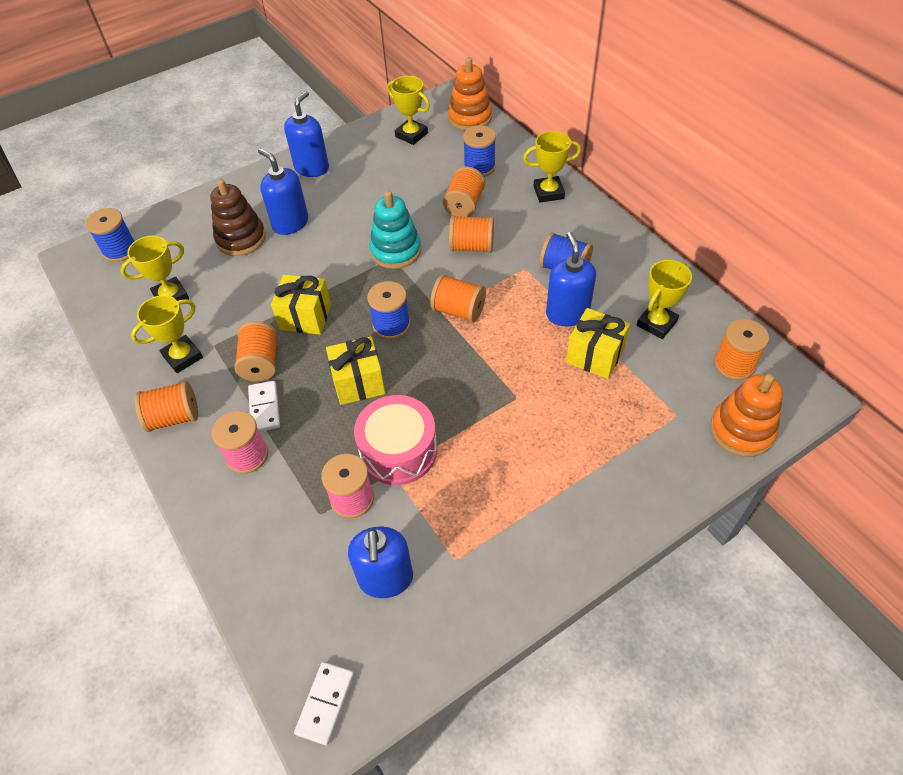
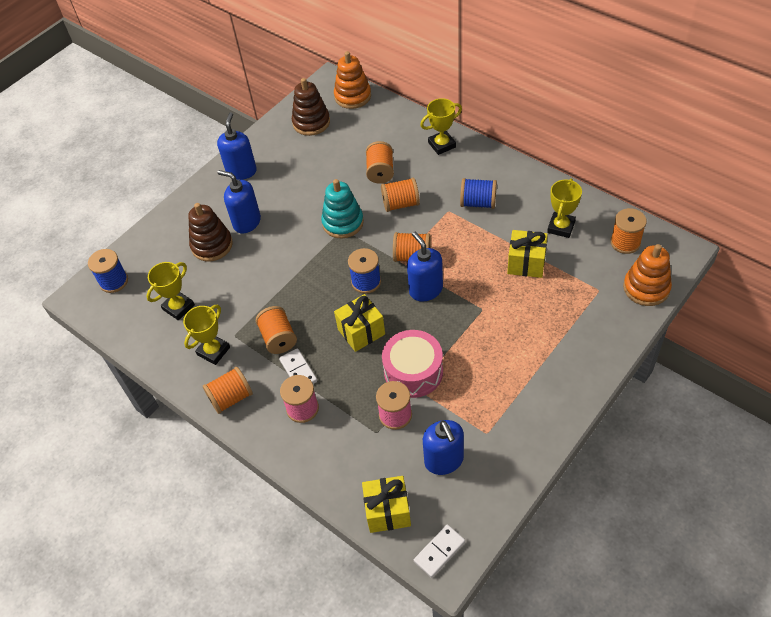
camera: 15 degrees left, 0 degrees up
(305, 317) = (296, 294): yellow gift -> yellow gift (387, 511)
(325, 703) = (439, 551): white domino -> white domino turned 45 degrees clockwise
(411, 135) = (311, 122): yellow trophy -> brown stacking toy
(479, 167) = (378, 137): blue spool -> none
(567, 313) = (494, 237): blue soap dispenser -> blue soap dispenser (425, 290)

